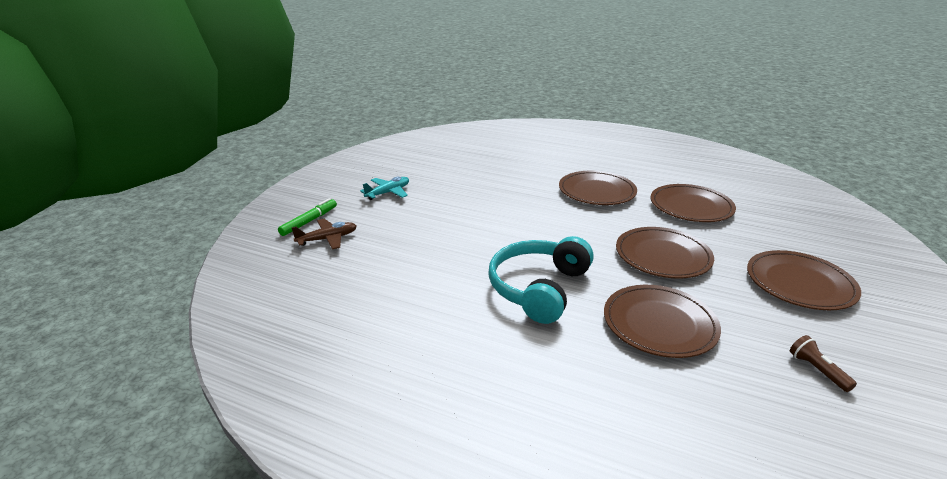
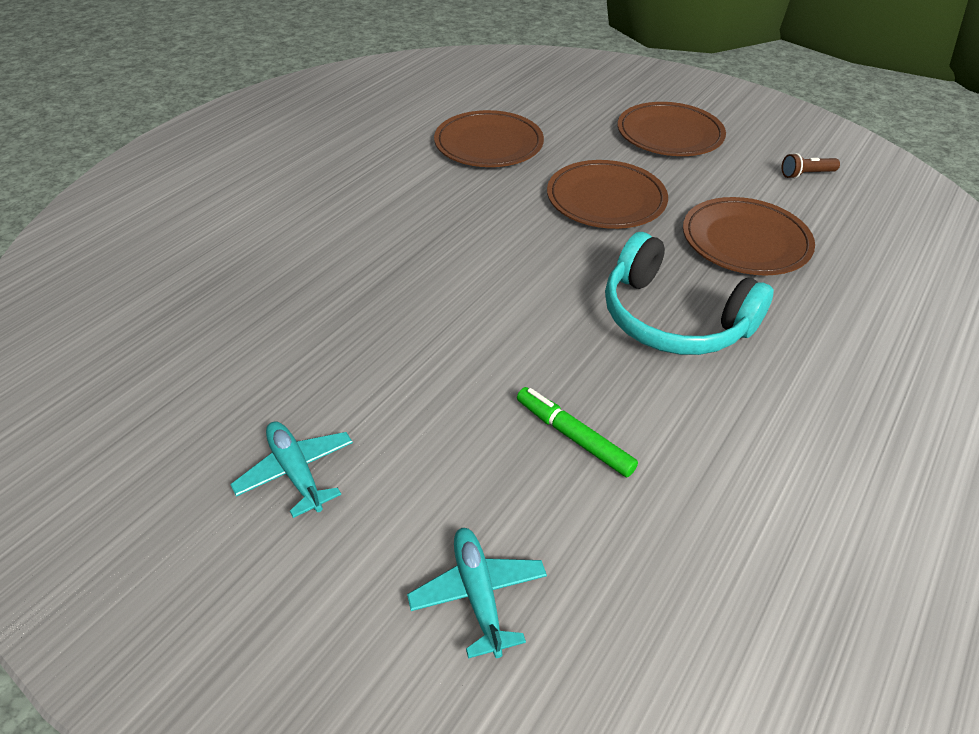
camera: 80 degrees left, 15 degrees up
(309, 221) = (383, 638): green marker -> green marker (574, 437)
(327, 239) = (478, 594): brown plane -> turquoise plane
(597, 191) = (413, 205): brown plate -> none

